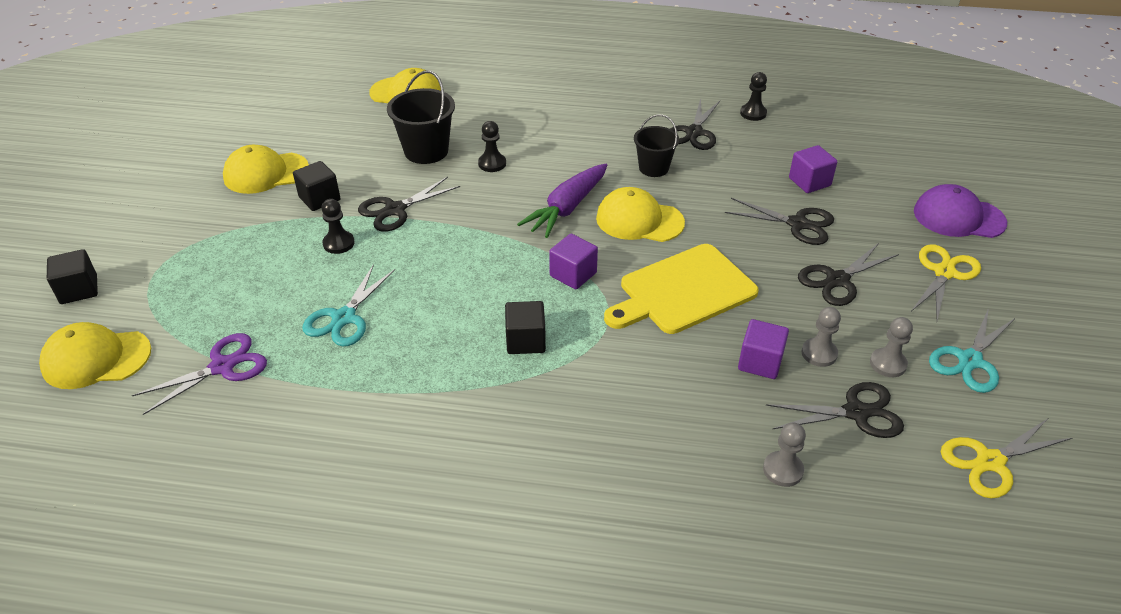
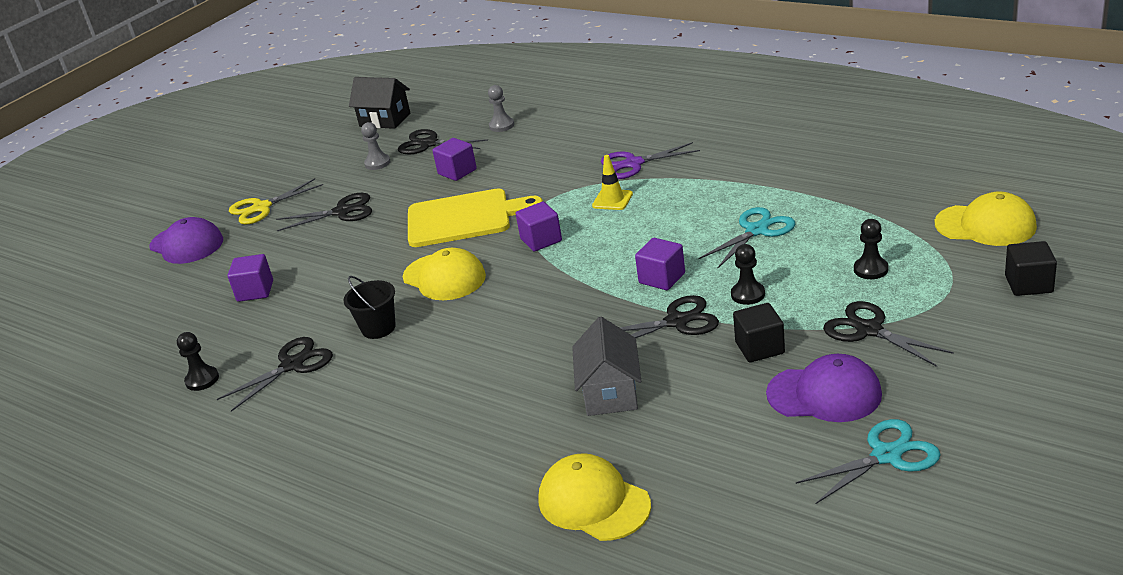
camera: 150 degrees left, 10 degrees down
(222, 367) = (867, 208): purple scissors -> purple scissors (633, 164)
(266, 173) = (824, 394): yellow cap -> purple cap
(425, 248) = (662, 278): none -> purple cube
(426, 151) = (610, 392): black bucket -> grey house
(492, 164) = (542, 361): black pawn -> black pawn (871, 269)
(525, 341) = (612, 200): black cube -> yellow traffic cone
(567, 208) = (501, 298): purple carrot -> none
(797, 224) = (316, 255): black scissors -> black scissors (869, 330)
(819, 353) = (413, 172): grey pawn -> none
(969, 360) = (326, 160): turquoise scissors -> turquoise scissors (886, 455)
(990, 462) = (385, 120): yellow scissors -> black house

